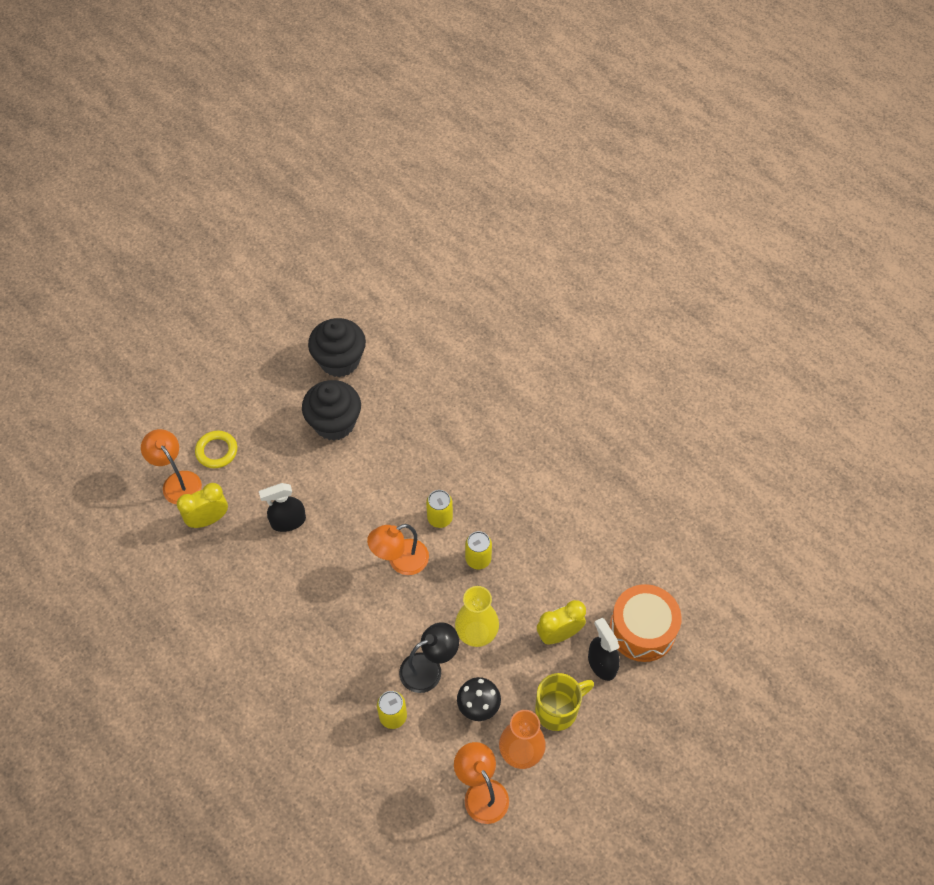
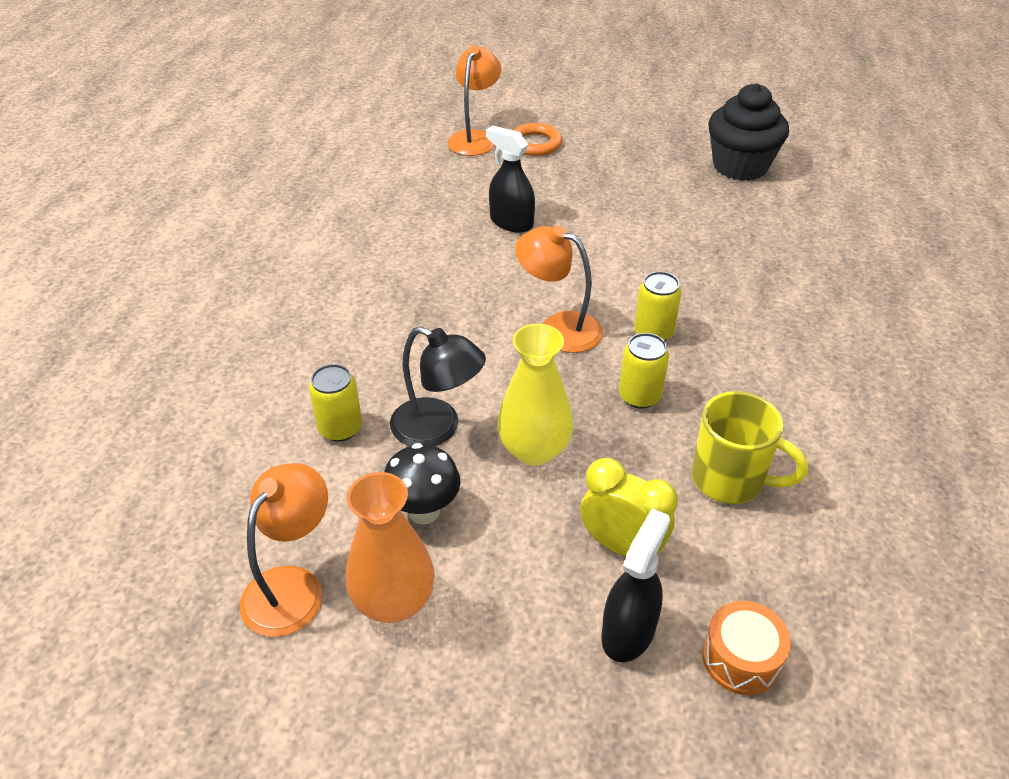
camera: 55 degrees right, 15 degrees down
(208, 519) = (454, 173): yellow clock -> none
(217, 451) = (535, 144): yellow ring -> orange ring
(334, 423) = (665, 197): black cupcake -> none
(558, 709) = (500, 613): yellow mug -> yellow mug (730, 480)
(642, 630) = (741, 658): orange drum -> orange drum, size x0.57

